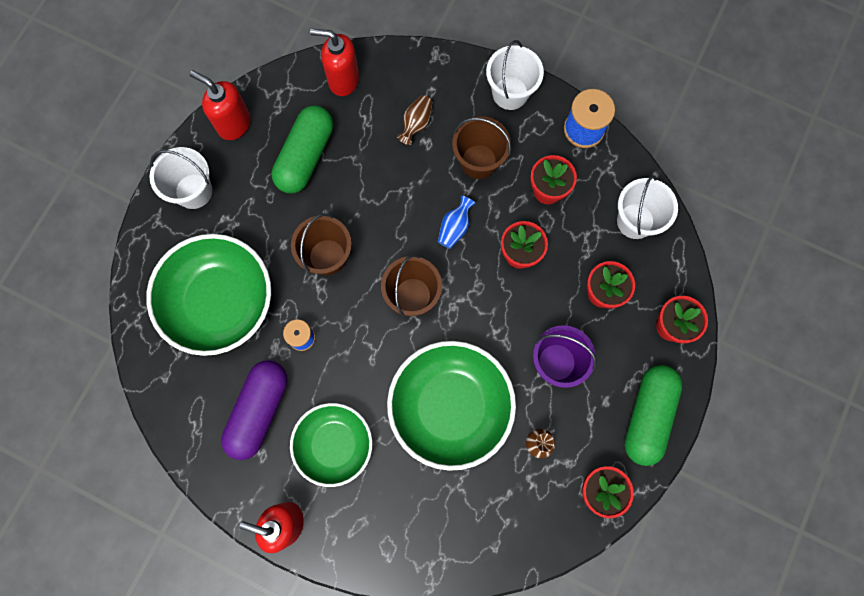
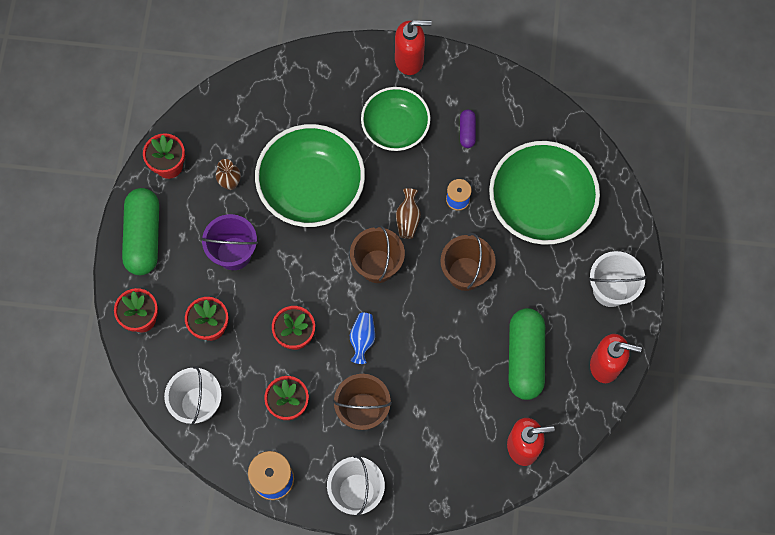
camera: 160 degrees right, 5 degrees down
(259, 411) = (467, 131): purple capsule -> purple capsule, size x0.46
(416, 124) = (435, 427): brown vase -> brown vase (408, 219)

